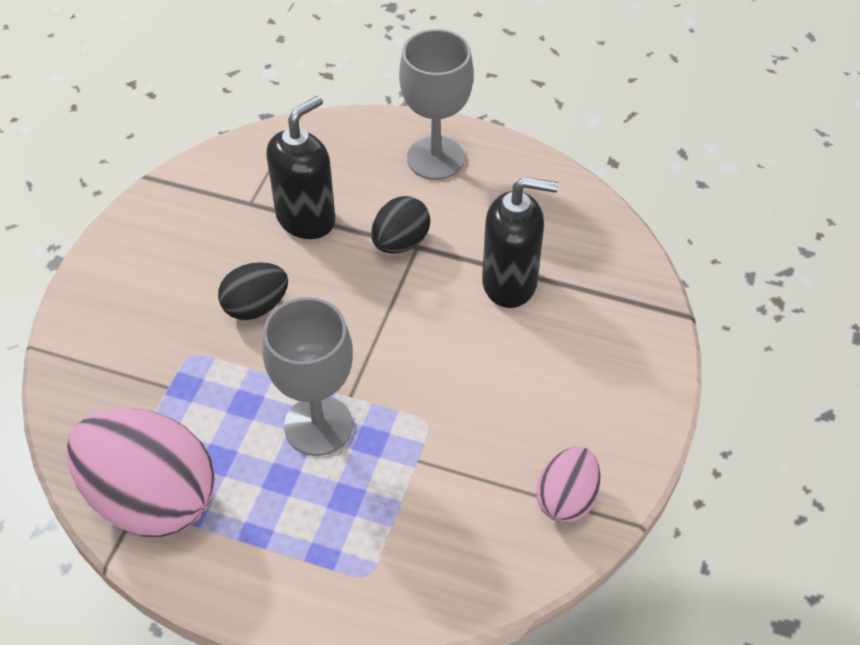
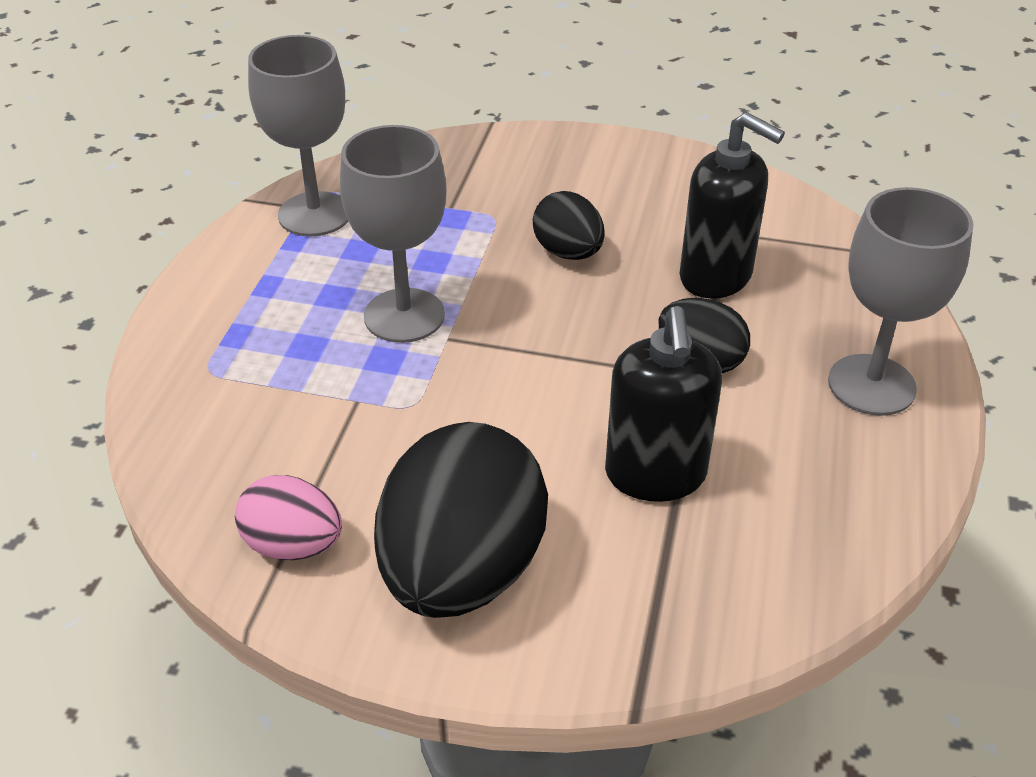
camera: 85 degrees right, 10 degrees down
(152, 498) = (314, 214): pink egg -> grey goblet
(591, 396) = (462, 571): none -> black egg

